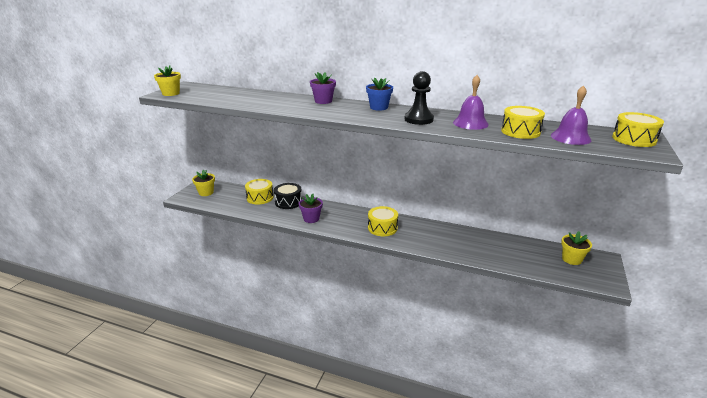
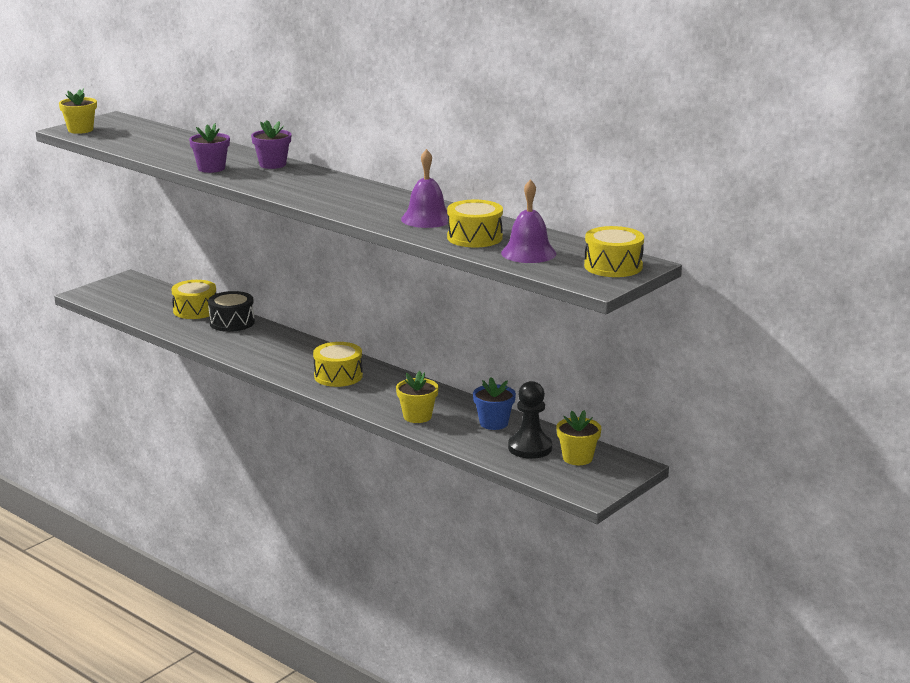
camera: 20 degrees right, 5 degrees down
(206, 192) = (122, 292): yellow flower pot -> yellow flower pot (417, 416)
(311, 219) = (245, 348): purple flower pot -> purple flower pot (211, 168)
(379, 107) = (336, 182): blue flower pot -> blue flower pot (493, 423)
(418, 119) = (364, 205): black pawn -> black pawn (530, 448)

